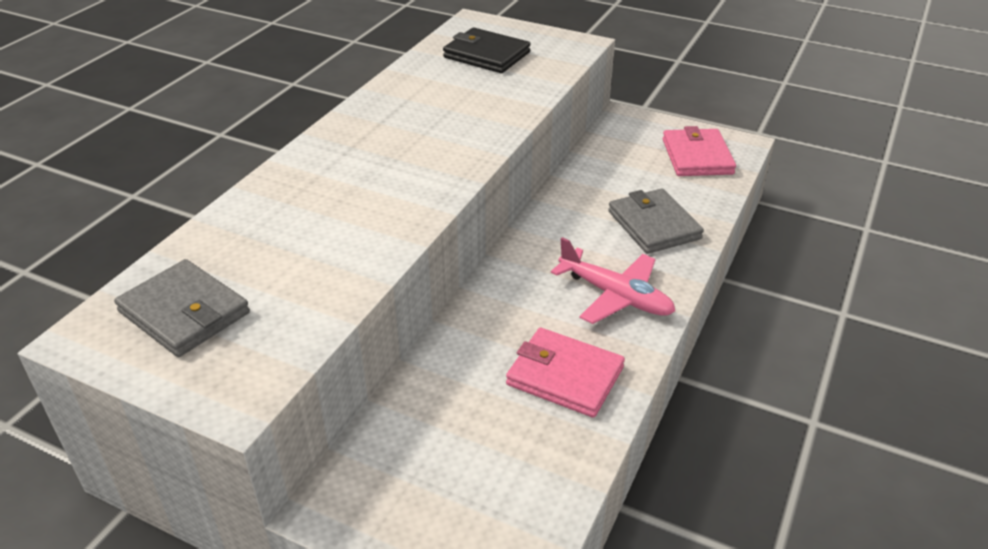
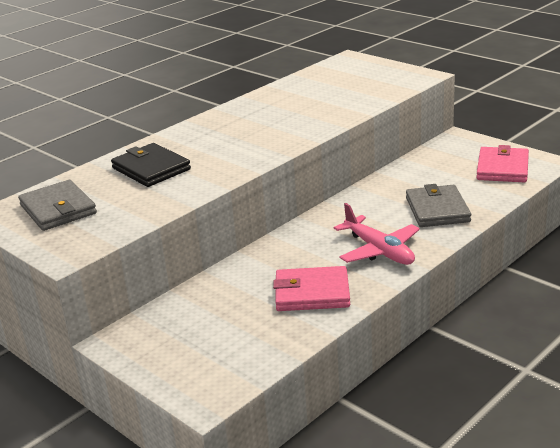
camera: 20 degrees right, 10 degrees down
(486, 55) = (345, 80): black wallet -> black wallet (151, 169)
(565, 376) = (312, 293): pink wallet -> pink wallet turned 45 degrees counterclockwise

